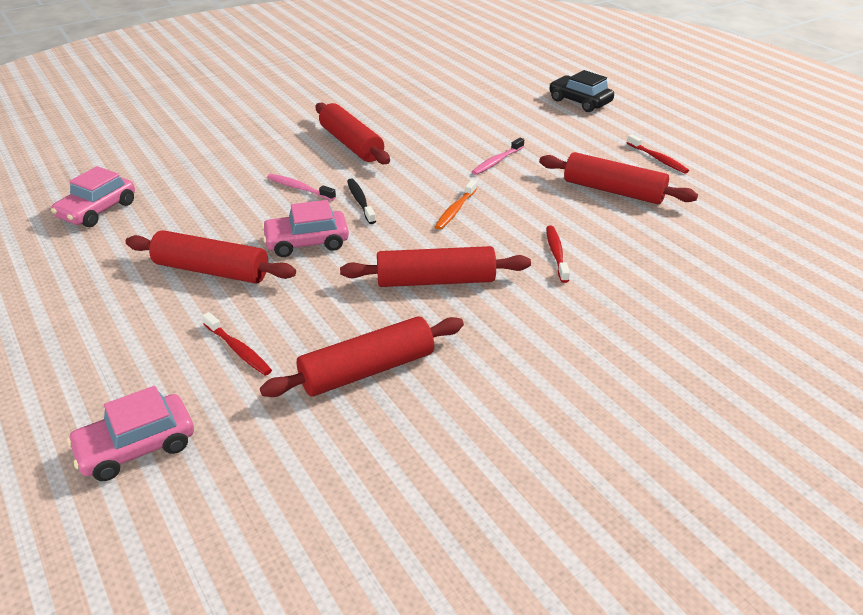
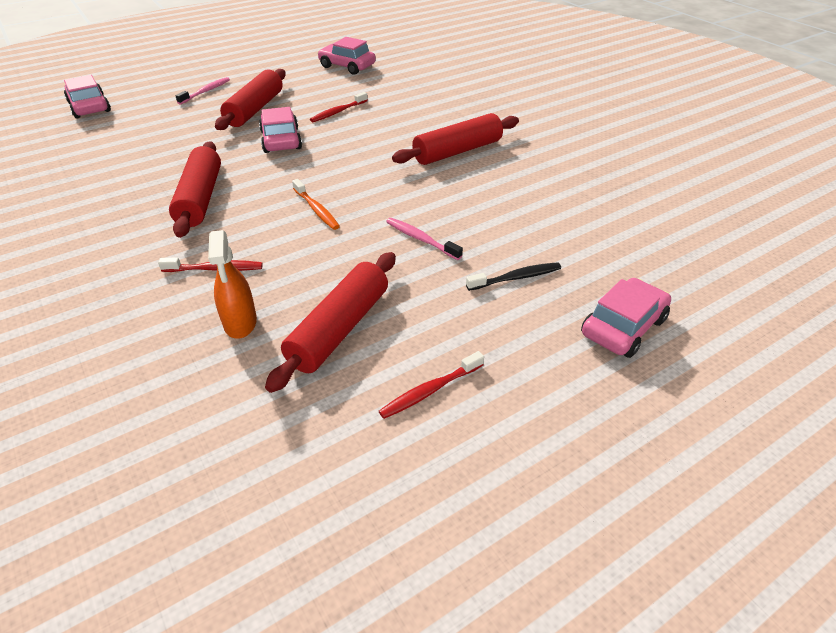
camera: 90 degrees right, 5 degrees up
(238, 350) = (157, 126): red toothbrush -> red toothbrush (338, 112)
(299, 188) = (370, 132): pink toothbrush -> pink toothbrush (206, 91)
(360, 201) = (342, 160): black toothbrush -> black toothbrush (516, 278)
(367, 370) = (105, 171): red rolling pin -> none
(455, 210) = (316, 209): orange toothbrush -> orange toothbrush turned 150 degrees counterclockwise
(580, 101) = (623, 327): black car -> pink car
(621, 232) = (240, 323): none -> orange spray bottle

